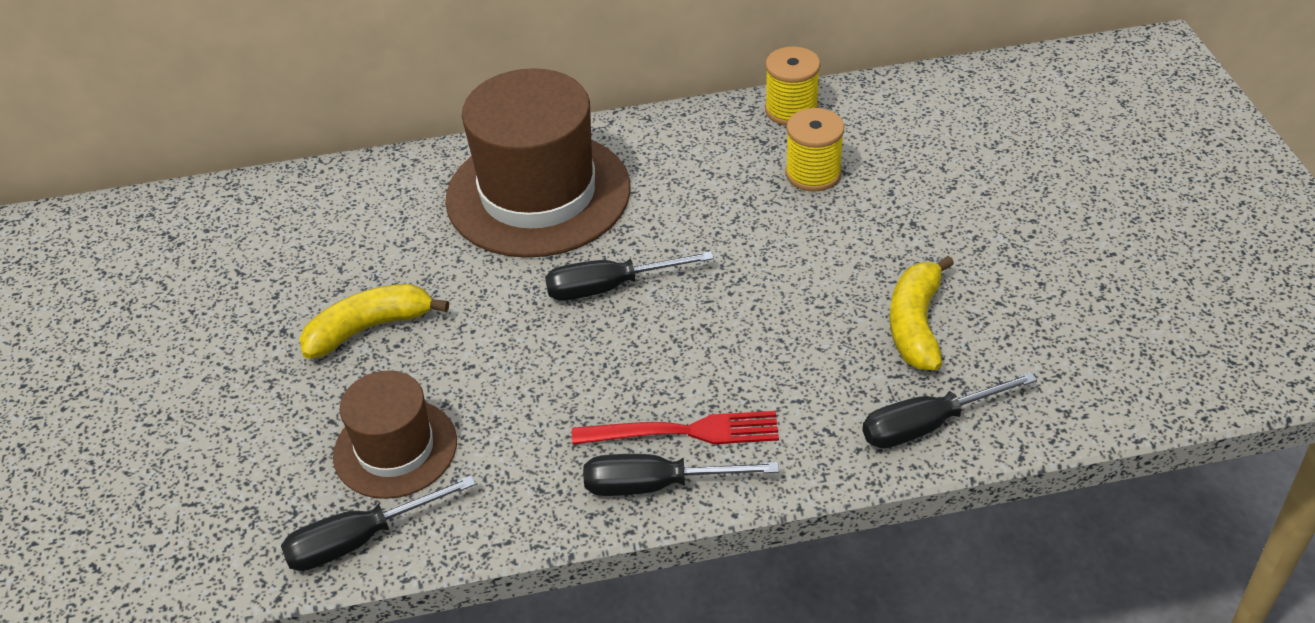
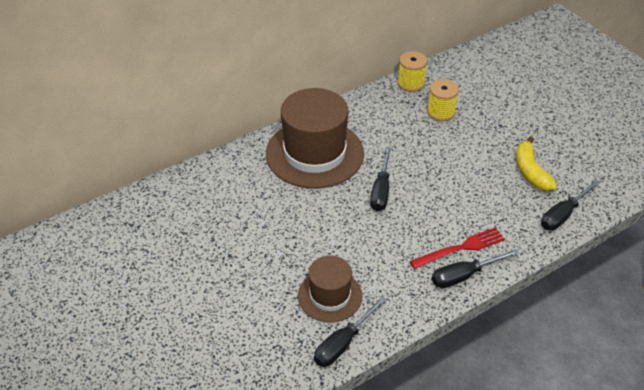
camera: 25 degrees left, 0 degrees up
(369, 328) = (275, 242): yellow banana -> none
(609, 287) = (381, 190): black screwdriver -> black screwdriver turned 45 degrees counterclockwise

